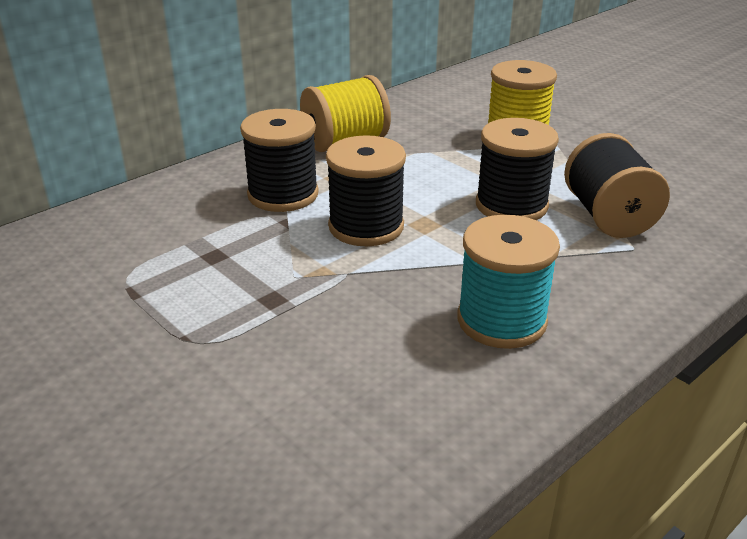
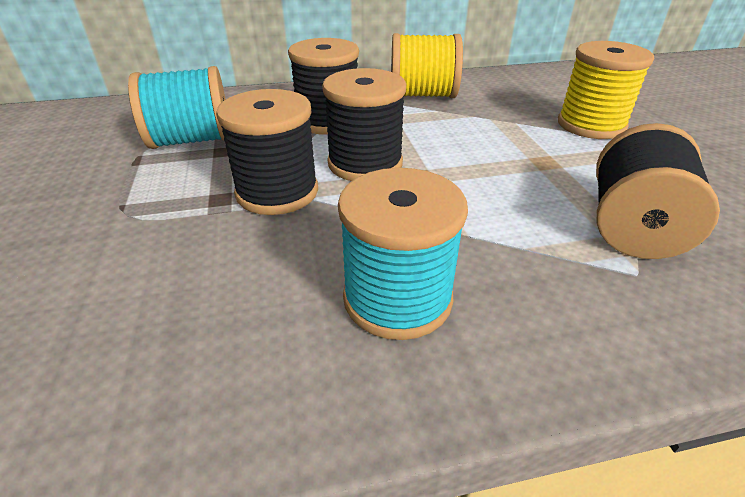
camera: 30 degrees right, 5 degrees up
(165, 255) = (192, 140): none -> turquoise spool
(511, 205) = (525, 184): black spool -> black spool (277, 192)

